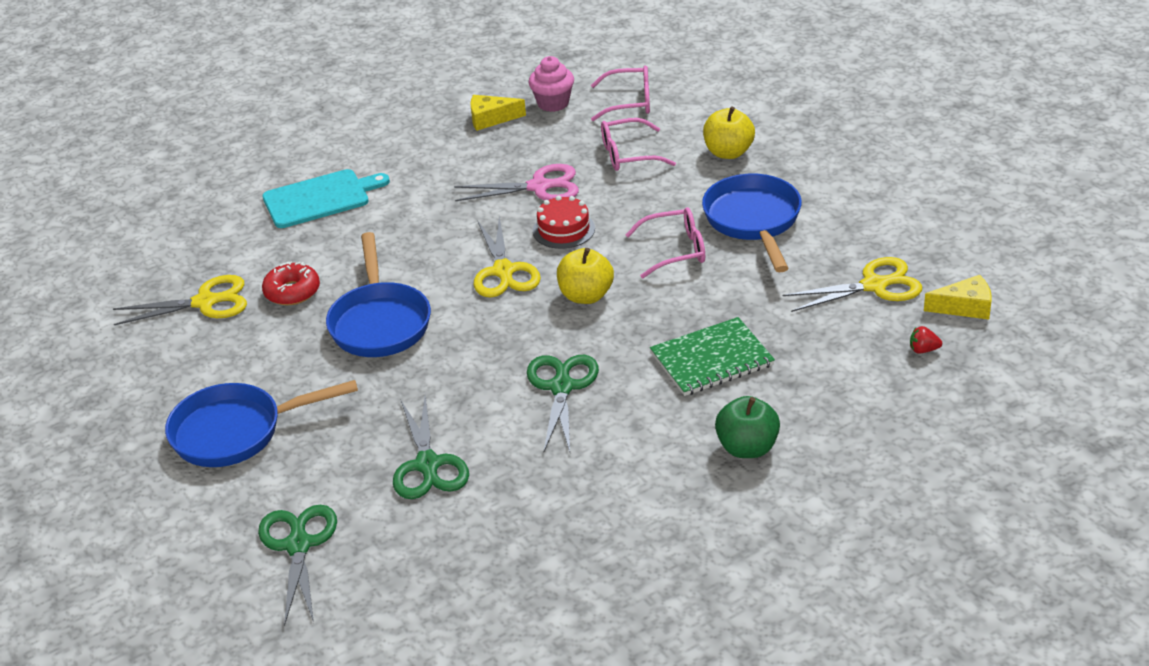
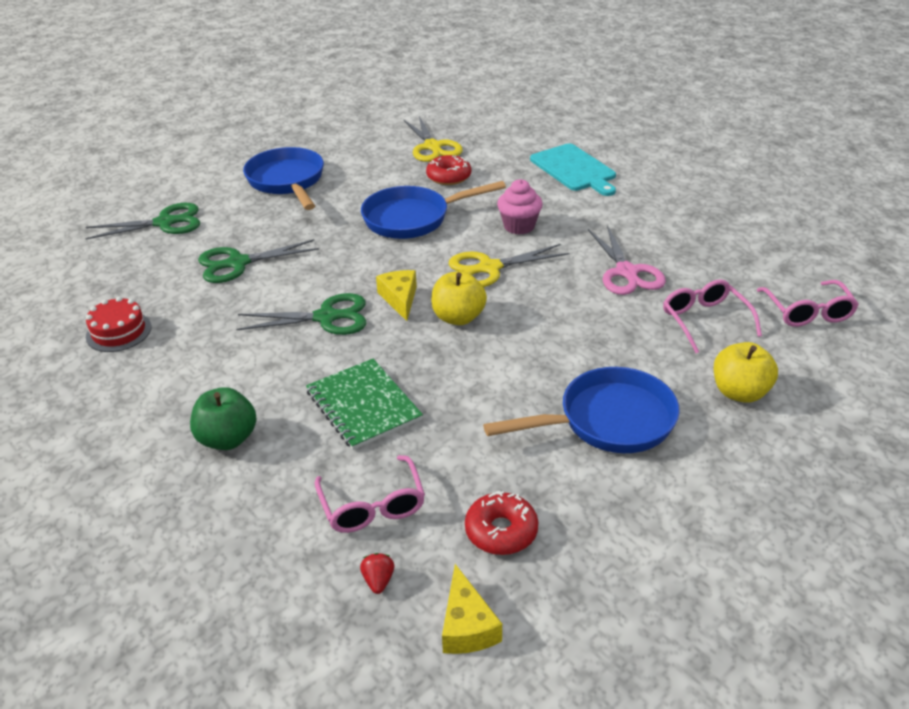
camera: 80 degrees right, 0 degrees up
(491, 119) = (731, 232): yellow cheese -> yellow cheese (400, 299)
(553, 103) = (778, 264): pink cupcake -> pink cupcake (519, 226)
(563, 229) = (560, 294): red cake -> red cake (118, 332)
(675, 250) = (541, 367): pink glasses -> pink glasses (372, 506)
(874, 285) = (501, 531): yellow scissors -> red donut

